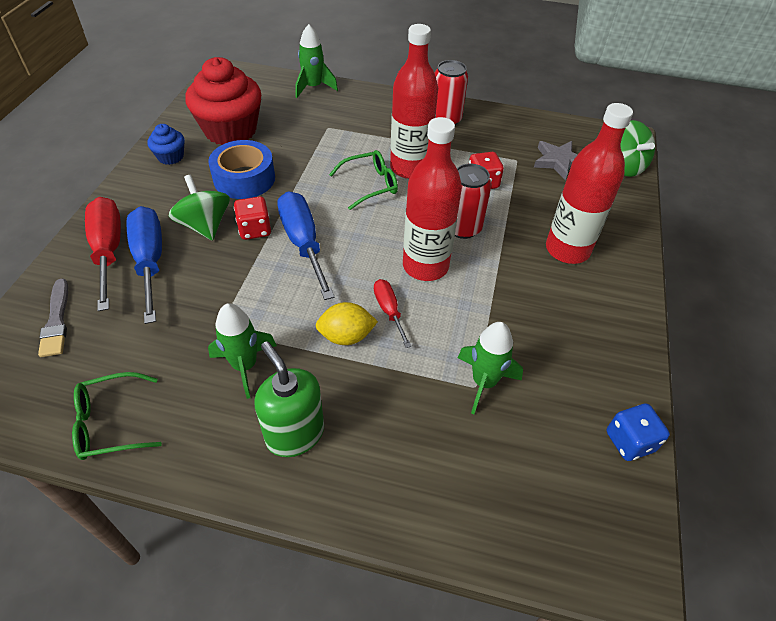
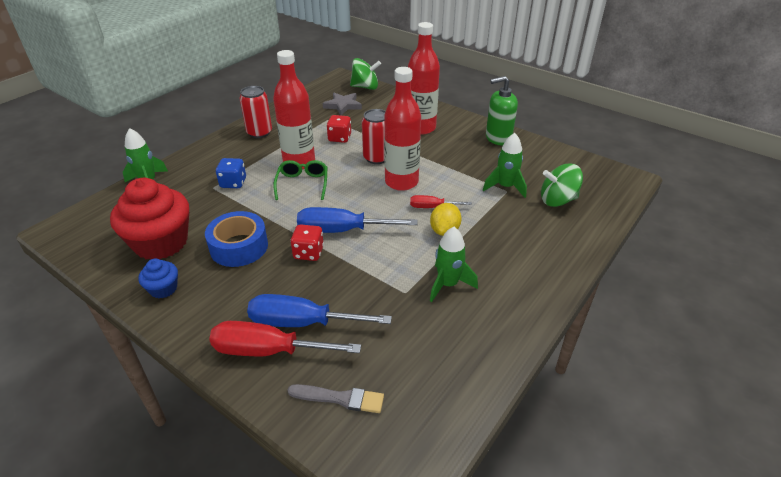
camera: 65 degrees left, 10 degrees down
(110, 423) = (471, 369): green glasses -> none
(205, 225) = (282, 281): green spinning top -> green spinning top (557, 200)
(295, 434) = (515, 271): green soap dispenser -> green soap dispenser (498, 138)
(629, 441) = (559, 154): blue dice -> blue dice (233, 183)

